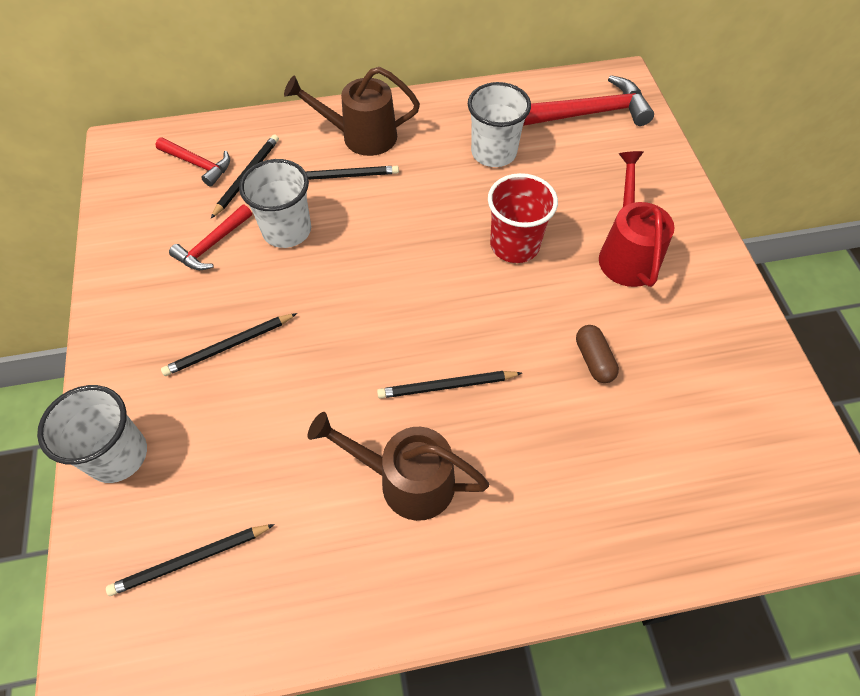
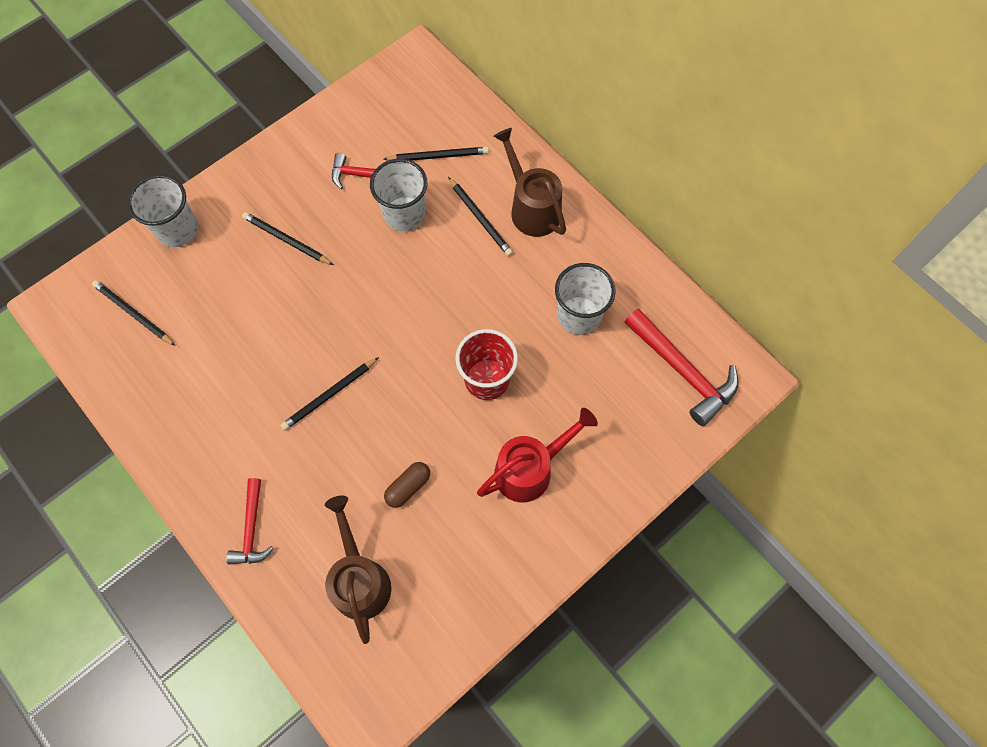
camera: 60 degrees right, 10 degrees up
(198, 164) = (430, 117): red hammer -> red hammer (252, 529)
(406, 480) = (244, 406): brown watering can -> brown watering can (359, 579)
(446, 386) = (329, 395): black pencil -> black pencil turned 90 degrees counterclockwise

